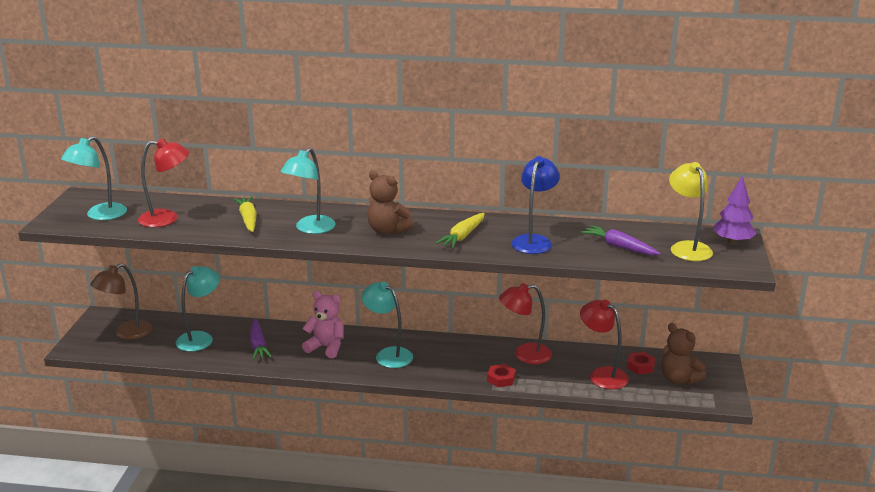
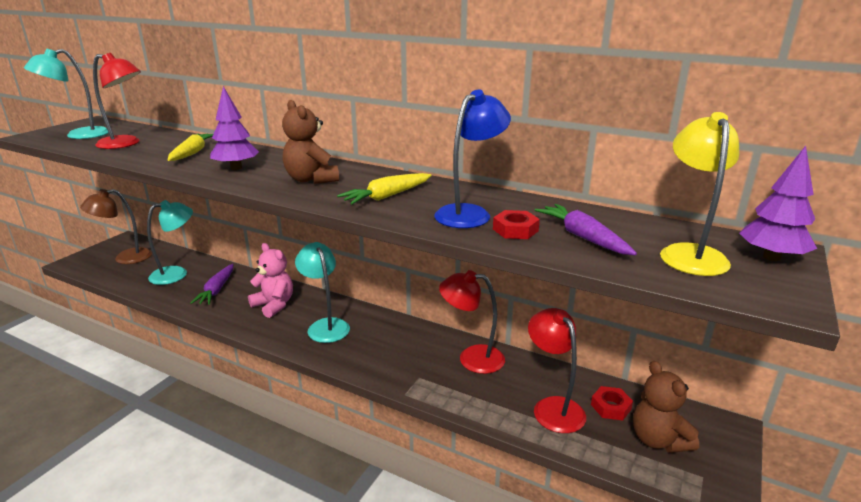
camera: 20 degrees right, 0 degrees up
(310, 229) = (236, 168): turquoise lamp -> purple tree
(501, 379) = (424, 383): red nut -> red nut (515, 230)

